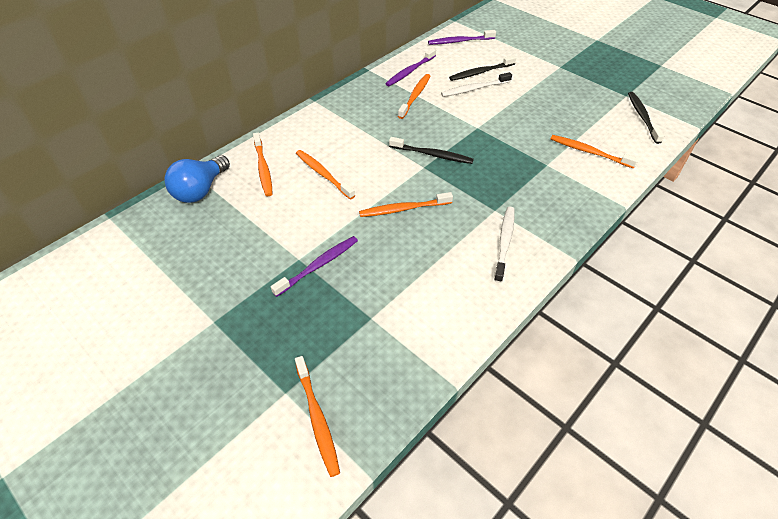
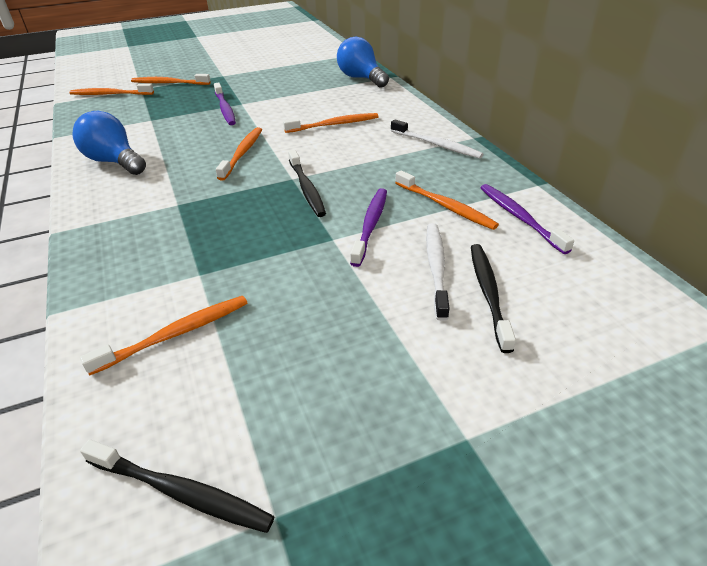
camera: 115 degrees right, 10 degrees down
(263, 169) = (367, 101): orange toothbrush -> orange toothbrush (169, 83)
(433, 155) = (307, 189): black toothbrush -> black toothbrush turned 60 degrees counterclockwise
(459, 41) = (624, 304): purple toothbrush -> purple toothbrush (371, 225)
(467, 288) = (114, 162): none -> blue light bulb
(504, 242) = (131, 196): white toothbrush -> white toothbrush (437, 145)

